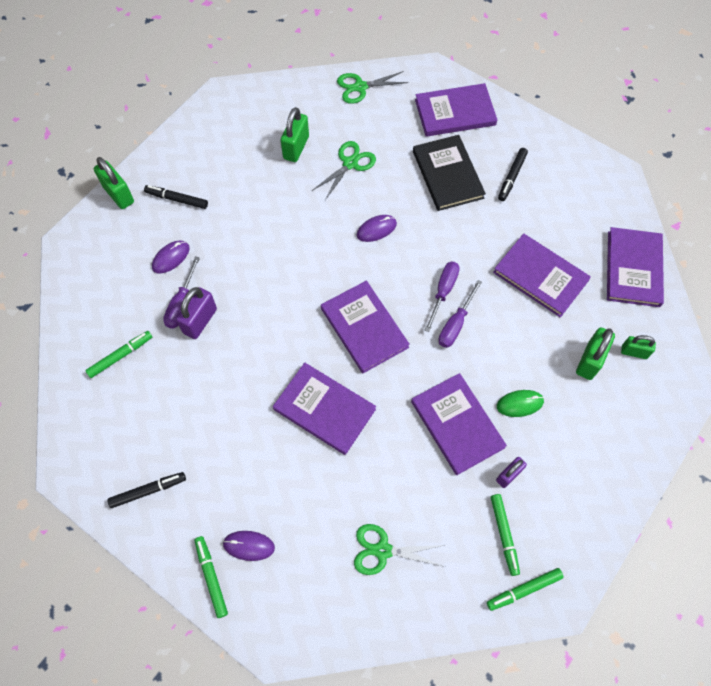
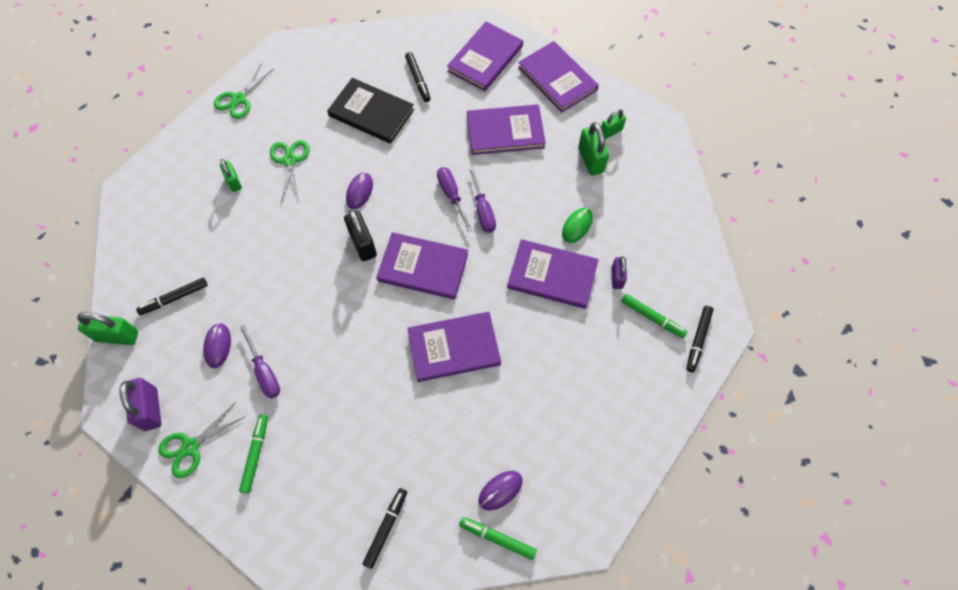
camera: 45 degrees left, 0 degrees up
(200, 321) = (293, 371): purple padlock -> purple padlock (151, 409)
(296, 147) = (234, 182): green padlock -> green padlock, size x0.64
(338, 271) = (363, 244): none -> black padlock
(383, 550) = (591, 402): green scissors -> green scissors (191, 447)
(455, 112) = (331, 65): purple book -> purple book (485, 58)
(524, 590) = (698, 340): green marker -> black marker

